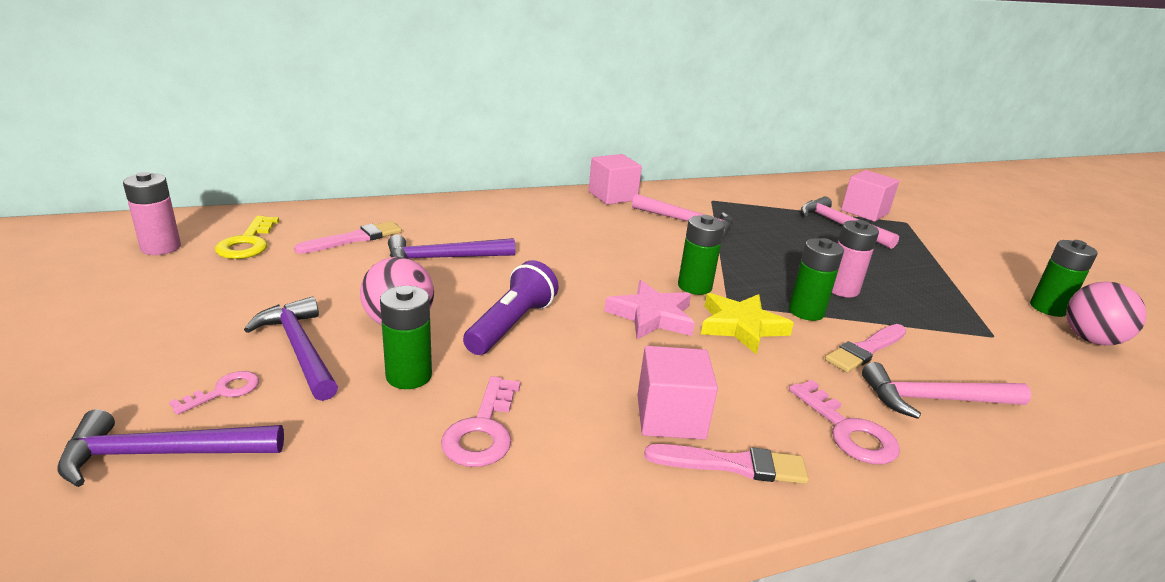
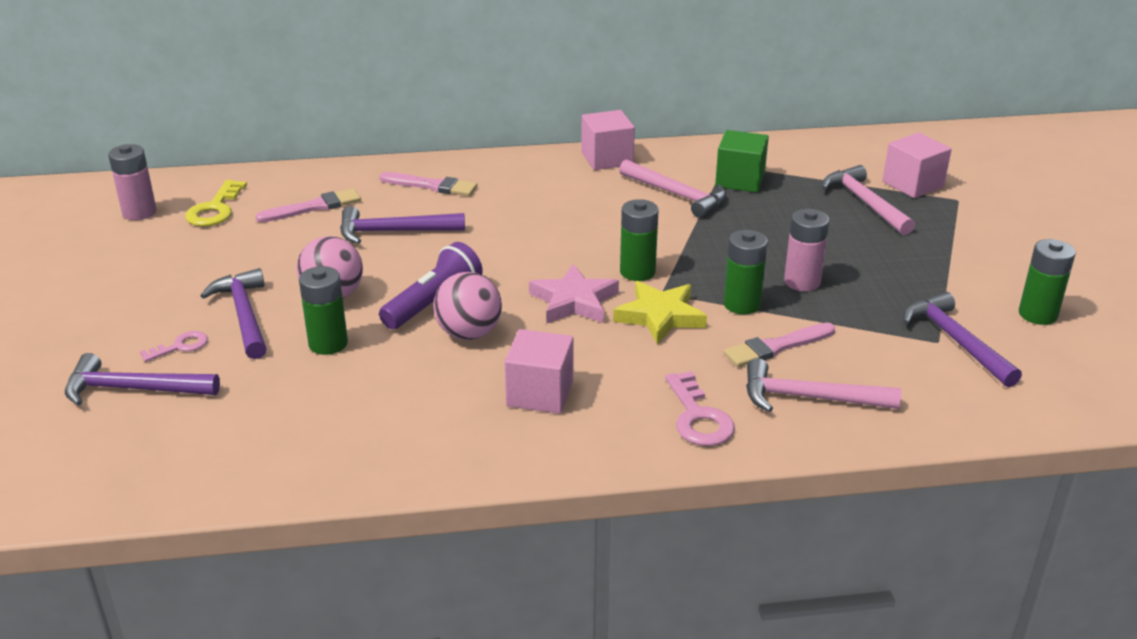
camera: 15 degrees right, 5 degrees up
(483, 430) = (375, 391): pink key -> none
(731, 210) = (740, 180): none -> green cube
(733, 465) = (572, 435): pink brush -> pink brush (432, 186)
(1008, 335) = (956, 341): none -> purple hammer
(1091, 339) = (1053, 352): pink ball -> pink ball (469, 333)

